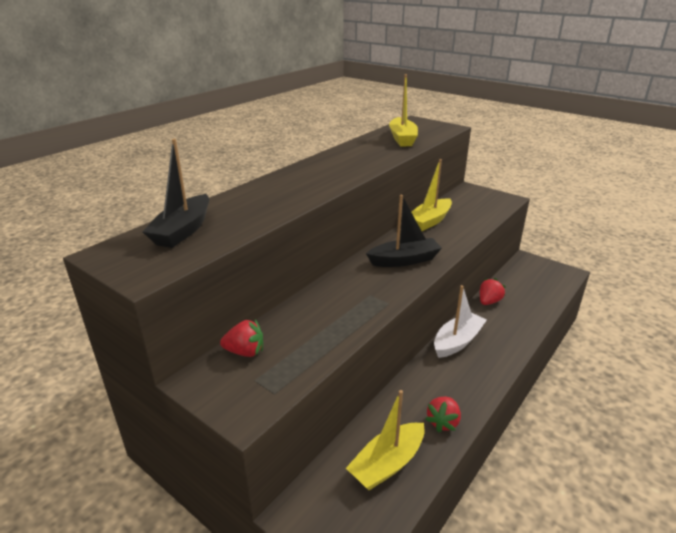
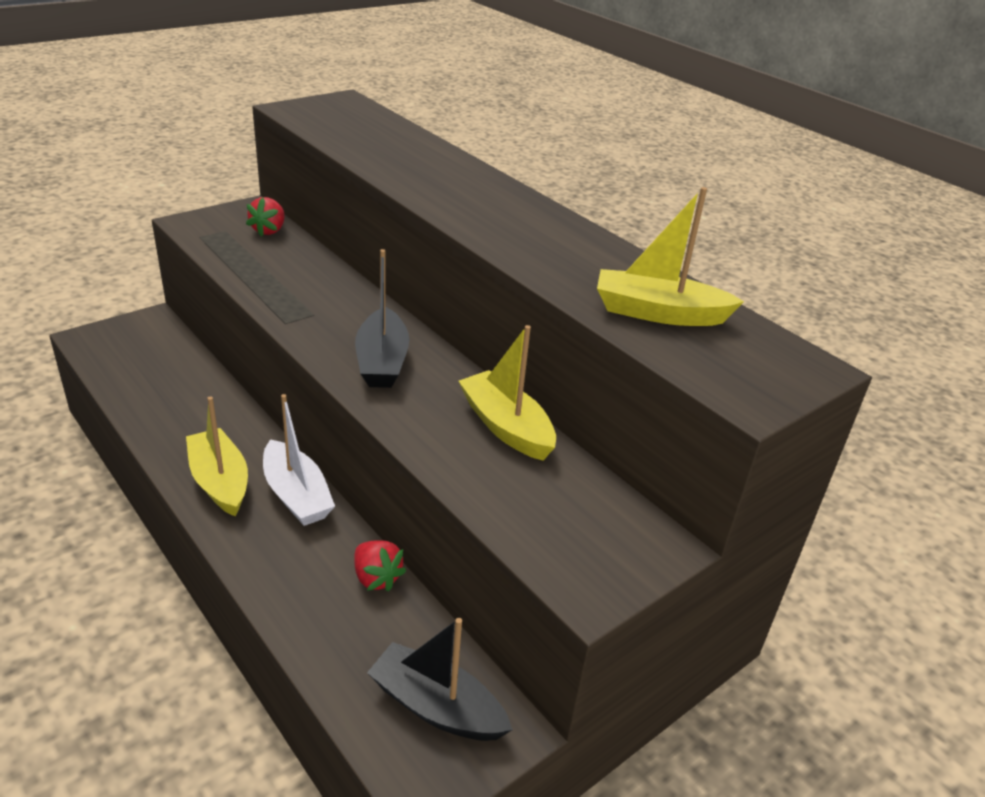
camera: 100 degrees right, 5 degrees up
(183, 230) = (366, 125): black boat -> black boat (437, 707)
(387, 464) = (153, 377): yellow boat -> yellow boat (220, 482)
(443, 422) = (169, 430): red strawberry -> none

